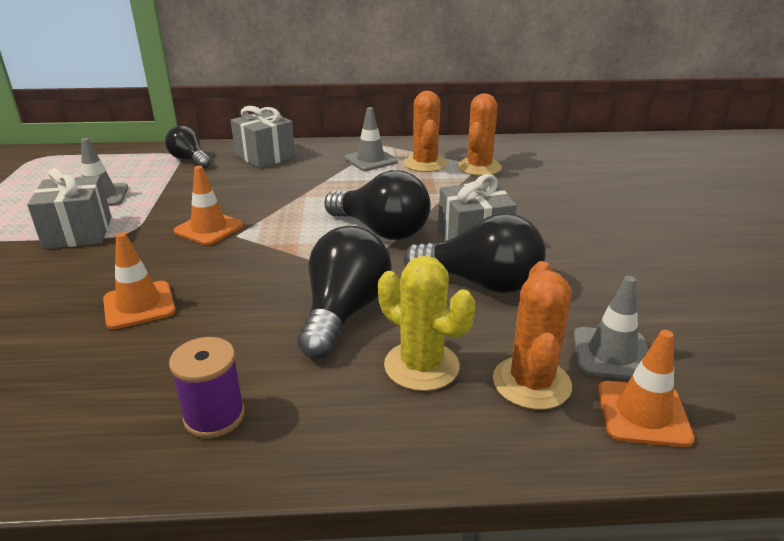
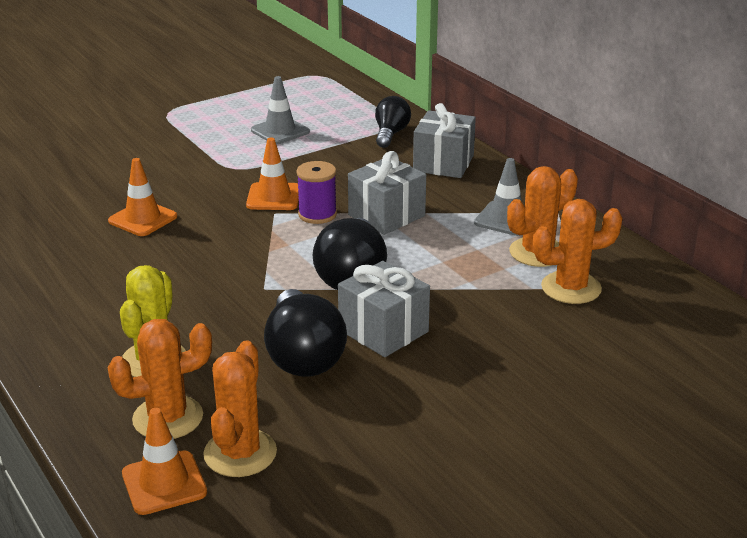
camera: 60 degrees right, 0 degrees up
(78, 232) = (216, 151): grey gift -> grey gift (386, 215)
(214, 416) = (46, 298): purple spool -> purple spool (317, 214)
(344, 312) = (199, 303): black light bulb -> none
(612, 354) = (240, 453): grey traffic cone -> orange cactus

